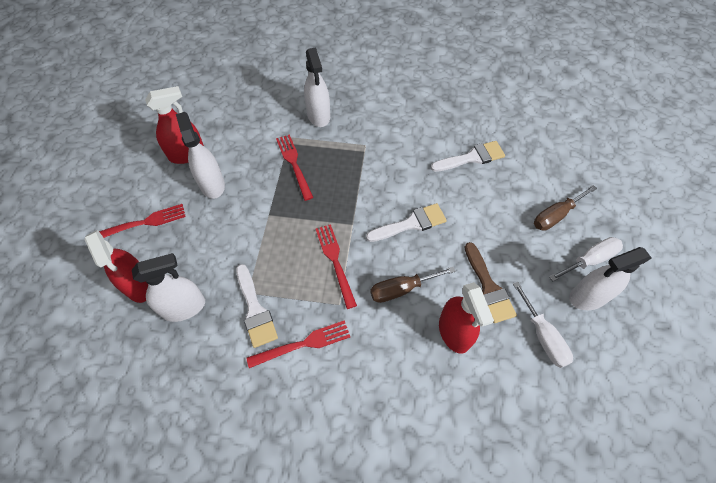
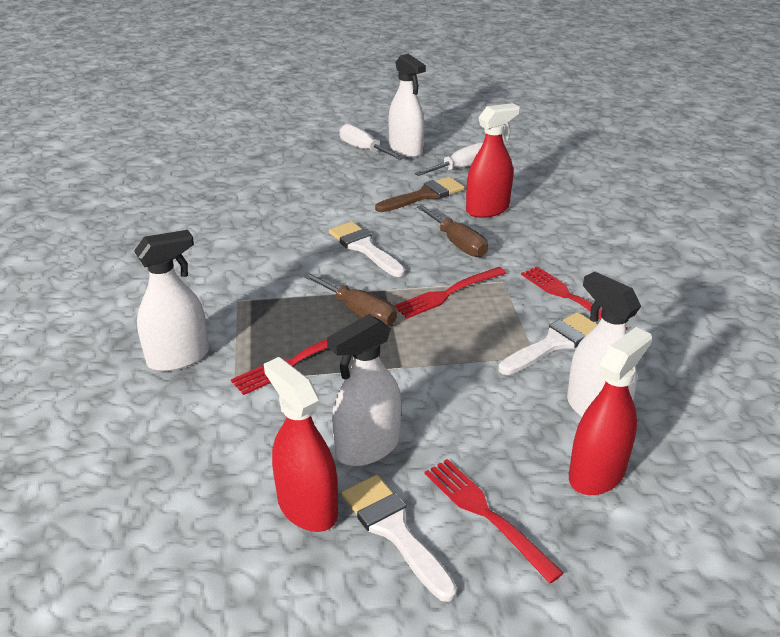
camera: 105 degrees left, 25 degrees down
(472, 158) = (243, 217): white brush -> white brush (394, 530)
(555, 215) = (315, 166): brown screwdriver -> brown screwdriver (359, 312)

